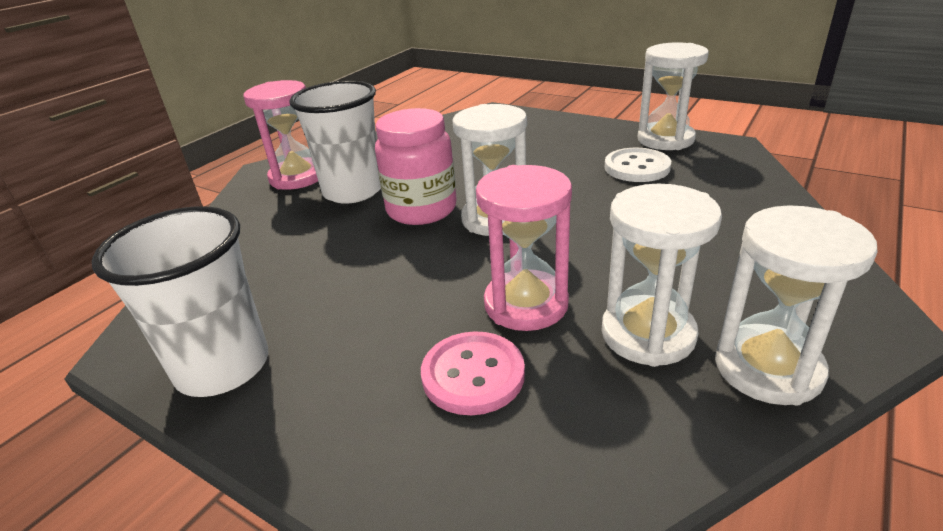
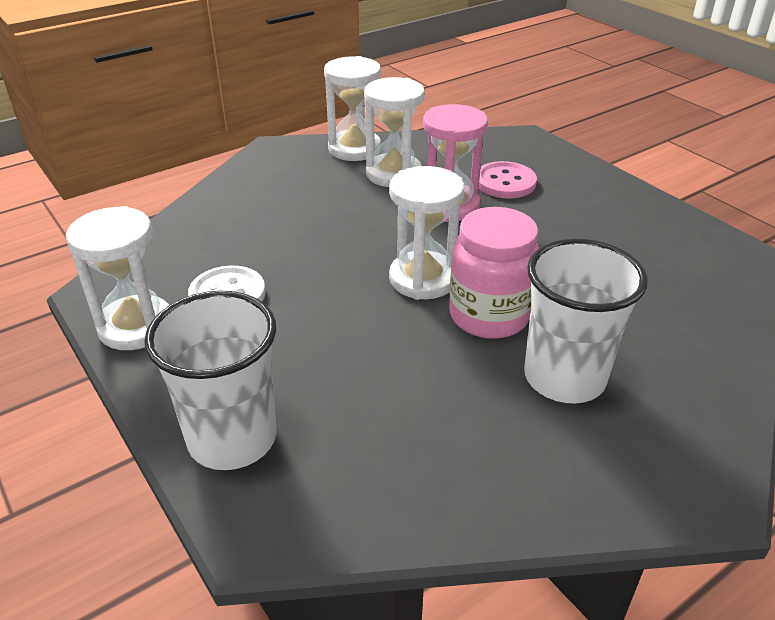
camera: 160 degrees left, 5 degrees up
(223, 366) = (666, 225): white cup -> white cup (232, 438)
(297, 177) = (648, 444): pink hourglass -> none

